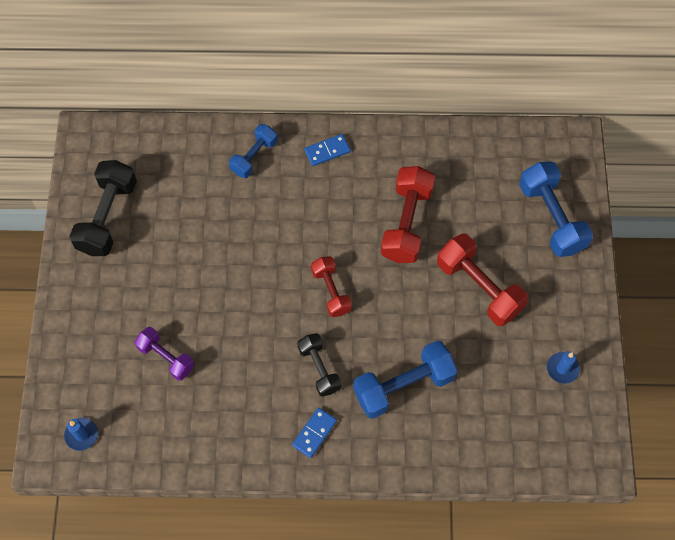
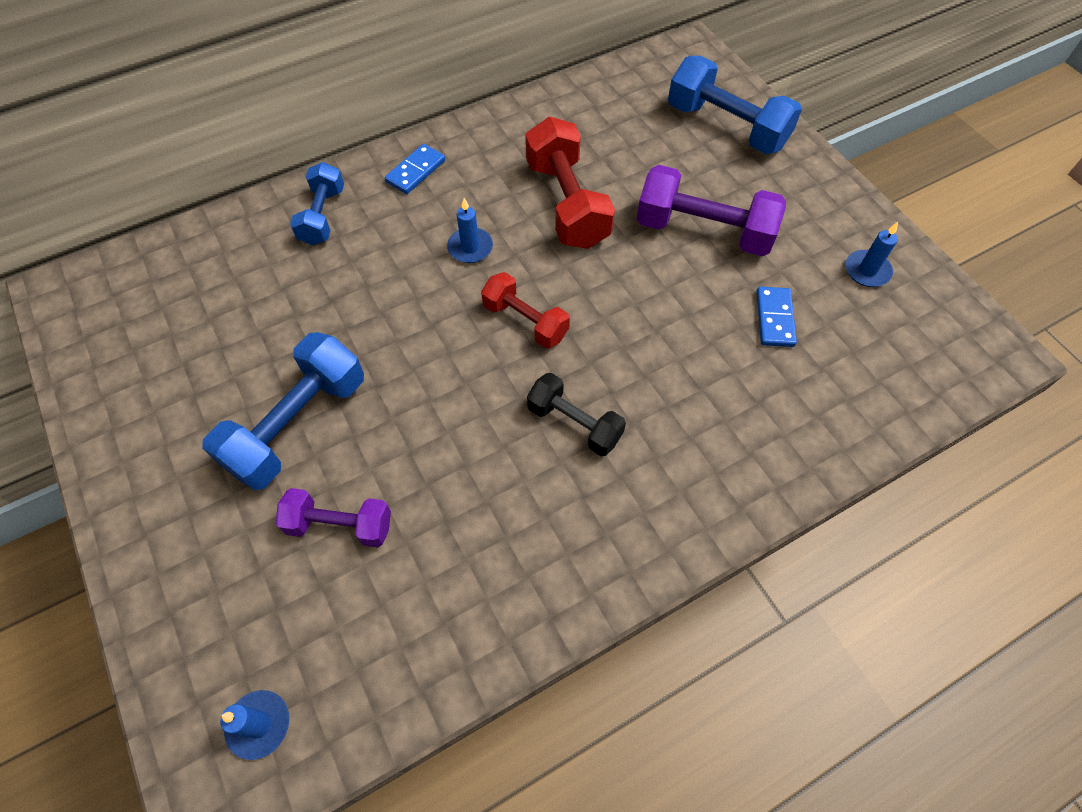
camera: 30 degrees left, 5 degrees down
(107, 217) = (144, 378): black dumbbell -> none
(314, 433) = (626, 513): blue domino -> blue domino (775, 318)
(328, 224) = (470, 247): none -> blue candle
(403, 386) = (699, 387): blue dumbbell -> blue dumbbell (298, 425)
(479, 287) = (703, 231): red dumbbell -> purple dumbbell

